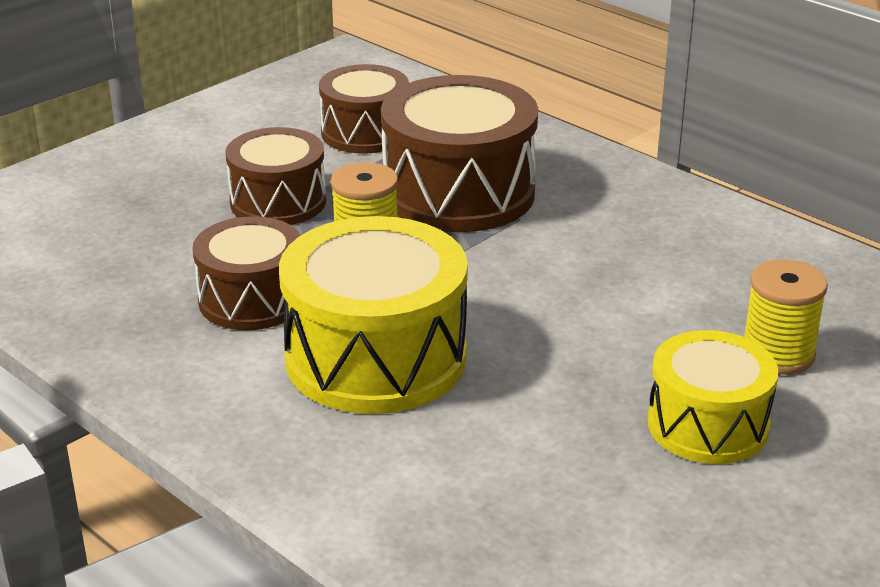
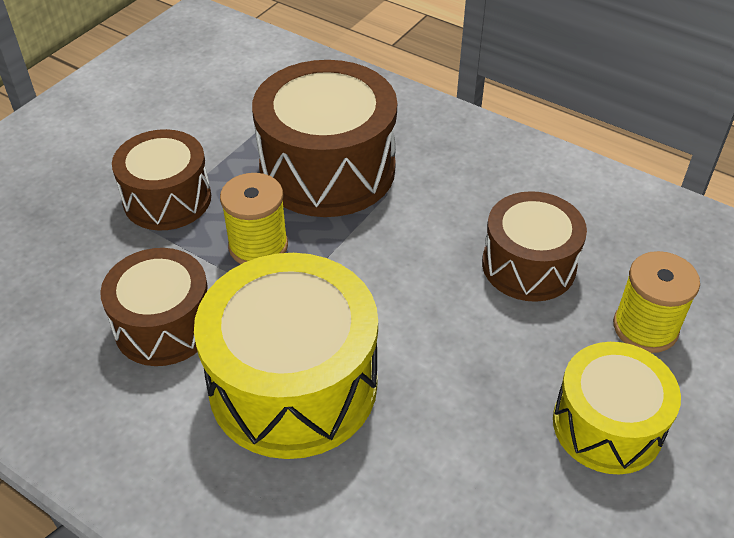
camera: 10 degrees left, 15 degrees up
(365, 132) = (231, 107): brown drum -> brown drum (528, 265)

